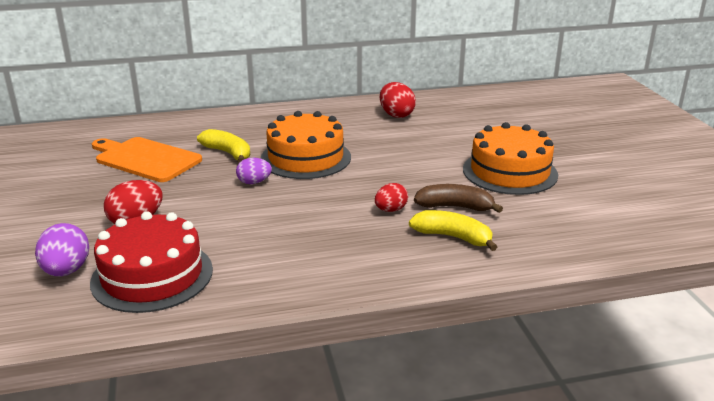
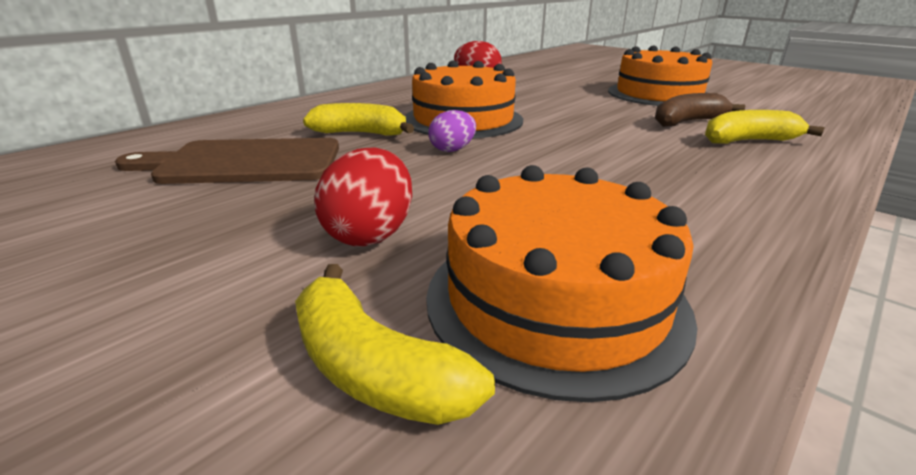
camera: 35 degrees left, 0 degrees up
(66, 271) = (373, 369): purple egg -> yellow banana
(145, 159) = (245, 162): orange cutting board -> brown cutting board
(152, 275) = (555, 300): red cake -> orange cake
(390, 210) = (646, 136): red egg -> none

